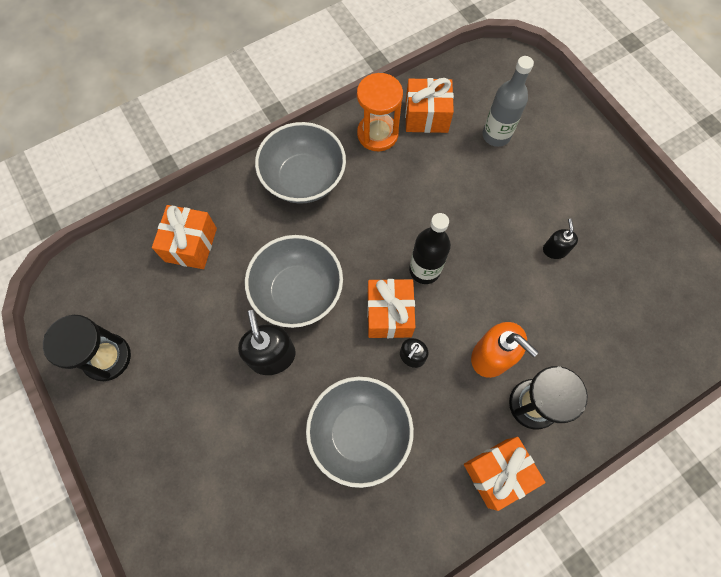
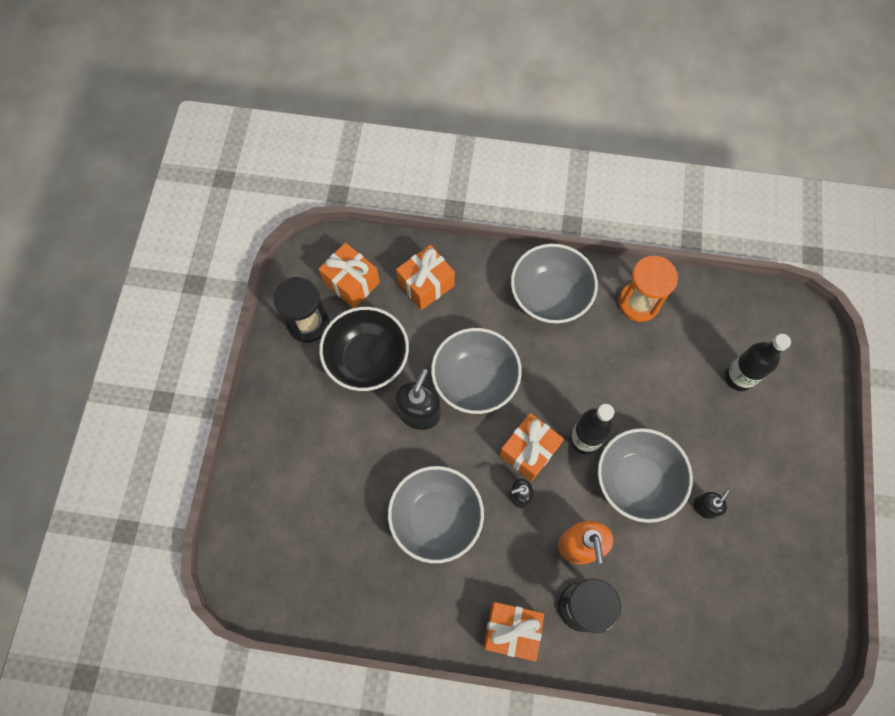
camera: 40 degrees right, 0 degrees up
(188, 346) = (367, 359): none -> black bowl
(426, 116) = (692, 318): orange gift -> orange gift (351, 282)
(489, 270) = (636, 480): none -> grey bowl
(496, 135) = (738, 377): grey bottle -> black bottle

